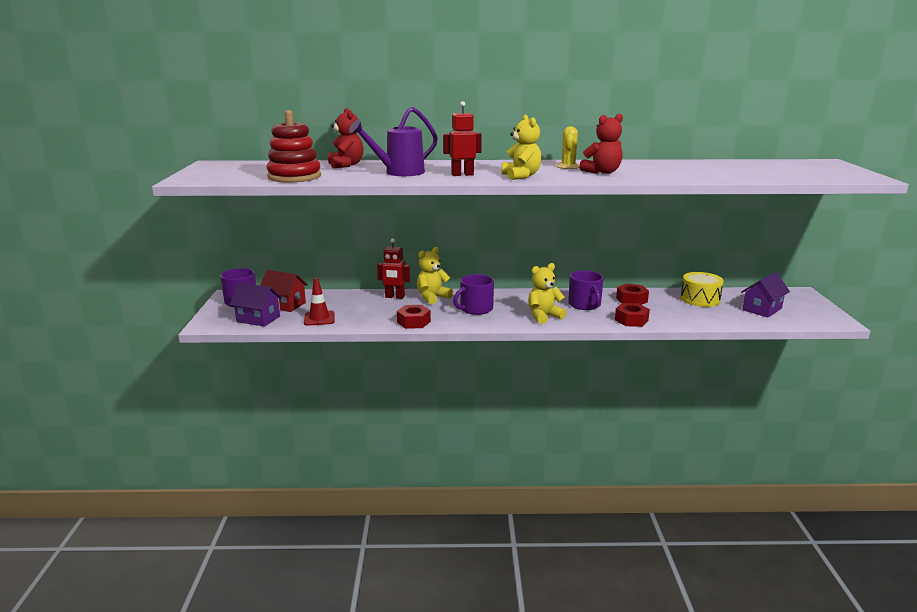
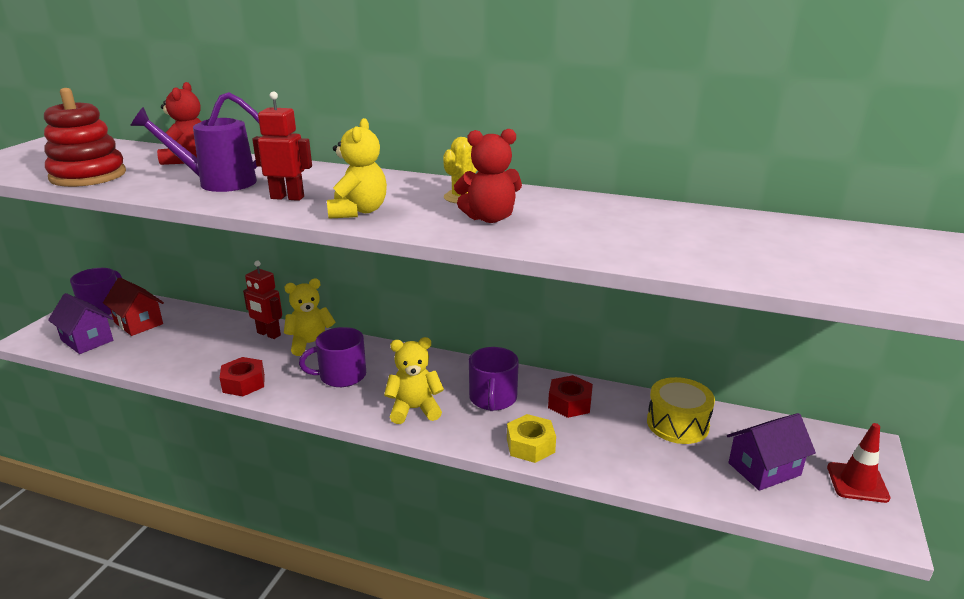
camera: 20 degrees right, 5 degrees up
(319, 318) = (148, 353): red traffic cone -> red traffic cone (857, 482)
(631, 320) = (530, 445): red nut -> yellow nut

